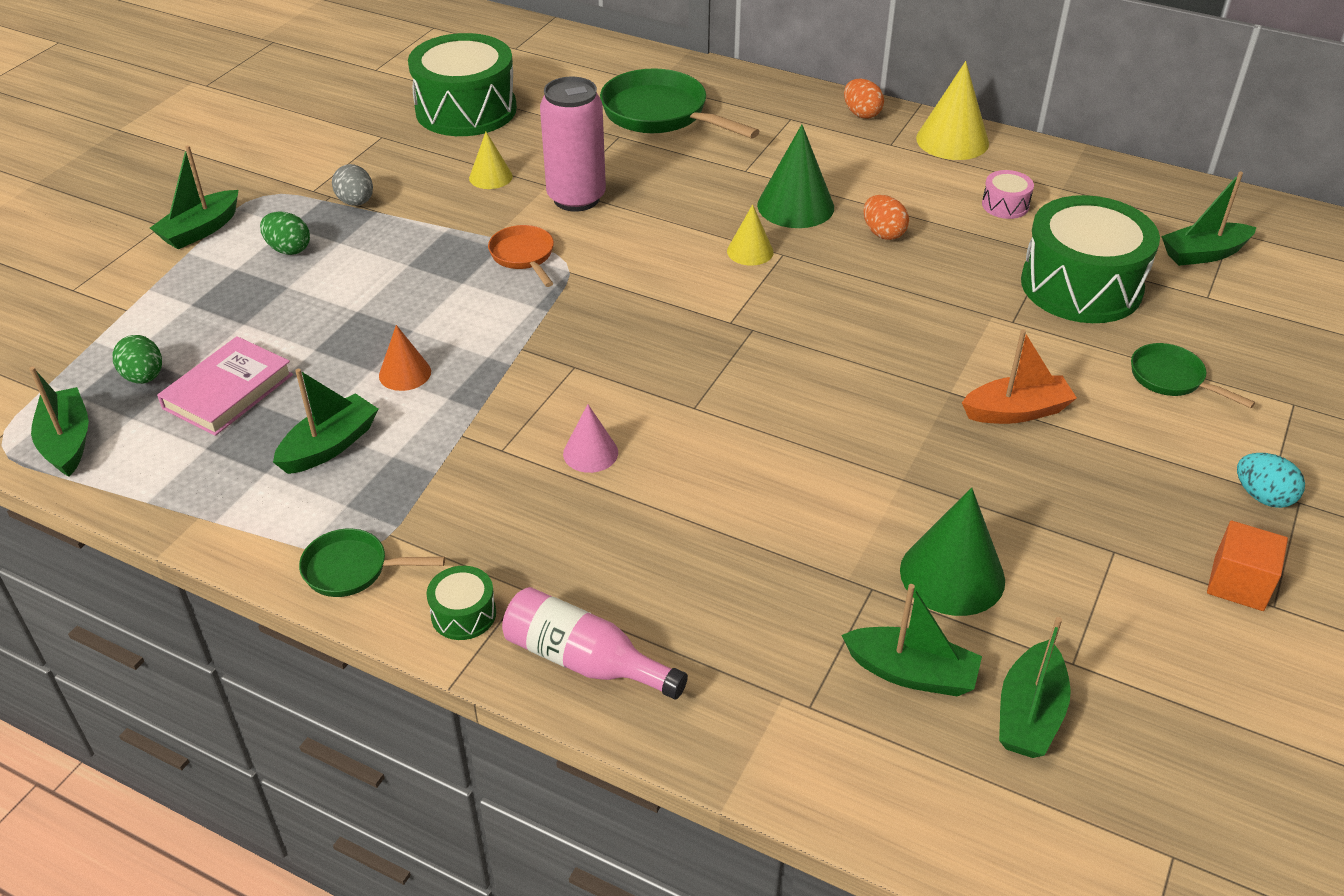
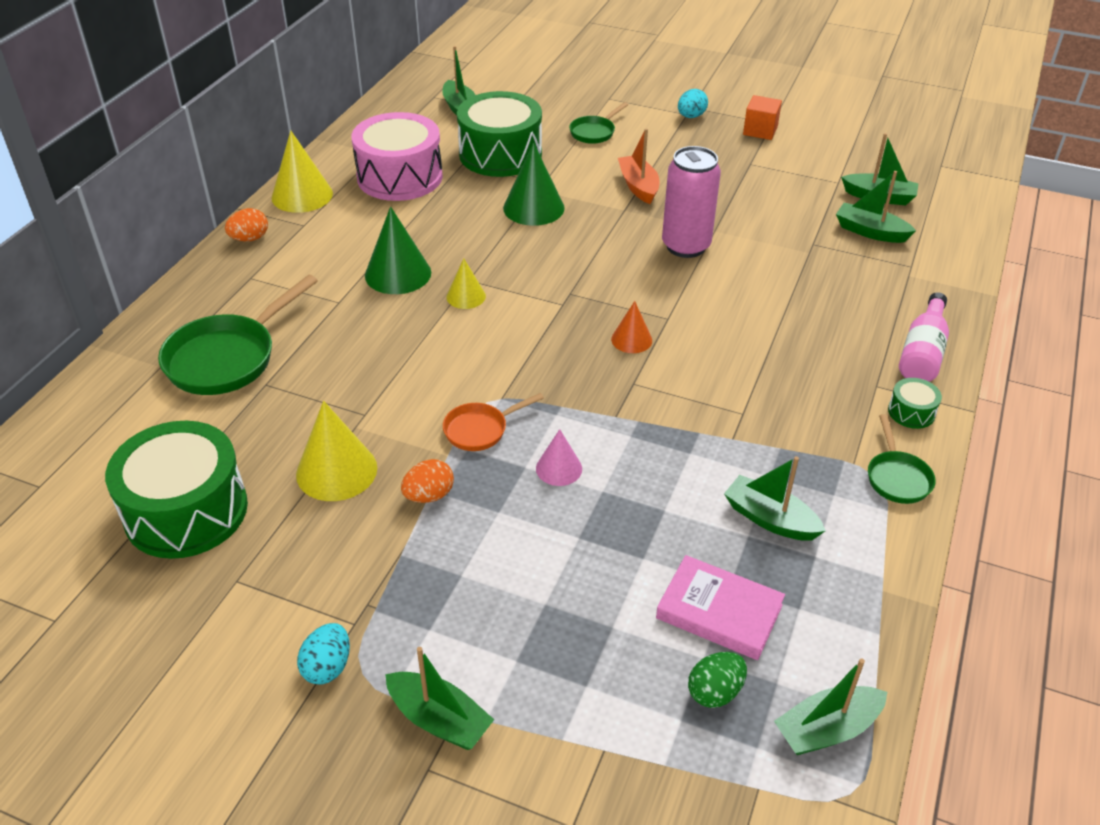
camera: 95 degrees left, 0 degrees up
(276, 179) = (327, 667): none -> turquoise egg
(288, 249) = (476, 619): green egg -> none
(356, 202) = (381, 577): grey egg -> none
(405, 373) = (664, 486): orange cone -> orange cone (631, 339)
(490, 177) = (336, 471): yellow cone -> yellow cone, size x1.72
(576, 198) = (380, 404): pink can -> pink can (686, 246)
(590, 453) = (732, 366): pink cone -> pink cone (559, 468)
(883, 233) = (438, 231): orange egg -> orange egg (429, 495)
(911, 673) = (870, 232): green boat -> green boat turned 75 degrees counterclockwise
(952, 575) = (790, 216): green cone -> green cone (533, 208)
(1005, 205) = (400, 177): pink drum -> pink drum, size x2.37

